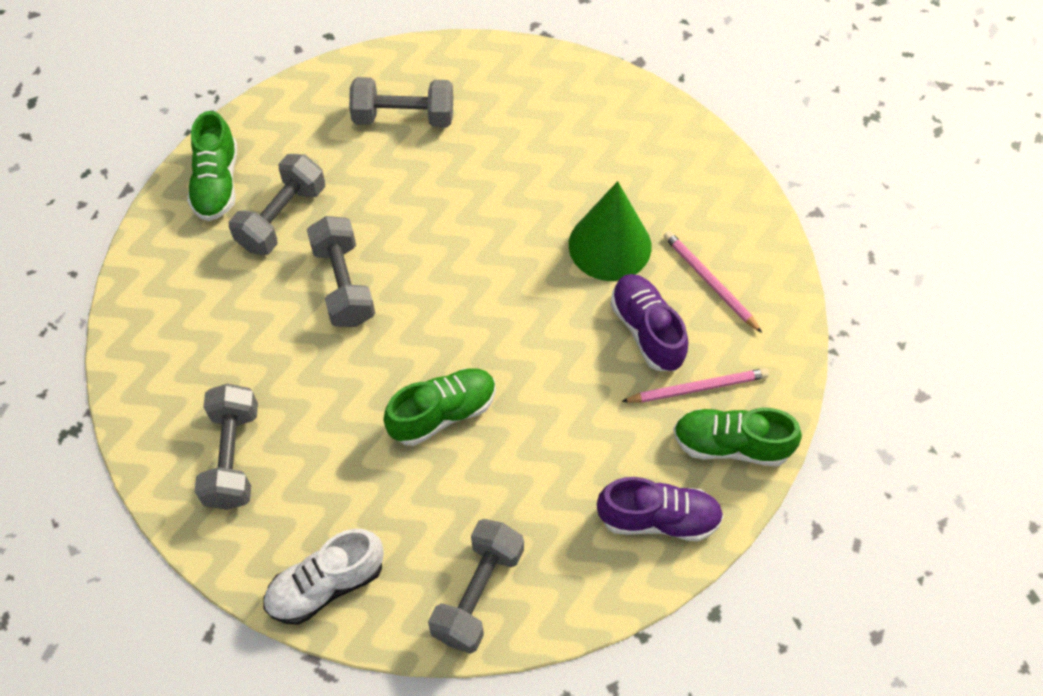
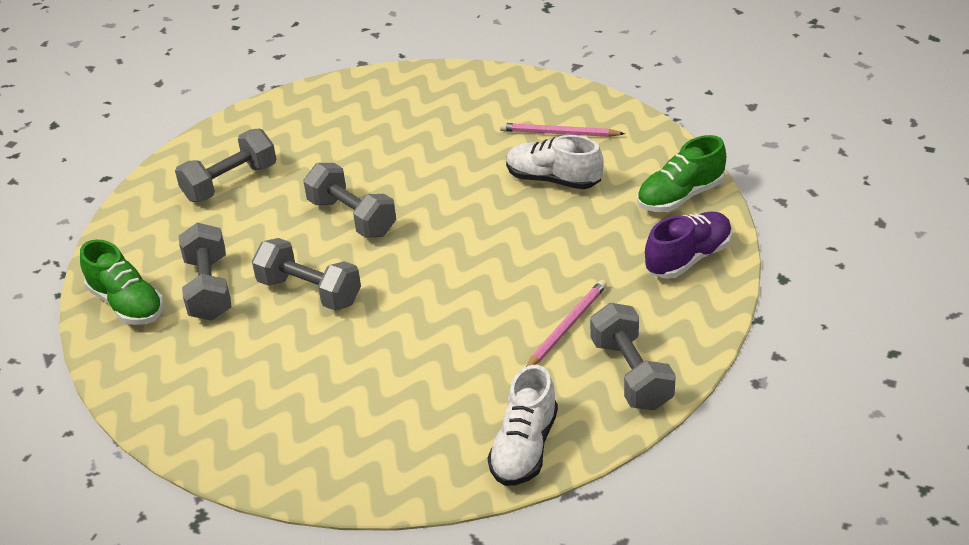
camera: 40 degrees left, 20 degrees down
(233, 457) = (356, 435): grey dumbbell -> grey dumbbell (352, 217)
(443, 413) = (478, 306): green shoe -> none
(610, 245) = (470, 156): green cone -> none
(647, 331) = (553, 179): purple shoe -> white shoe
(698, 388) = (623, 184): pink pencil -> pink pencil (567, 326)

